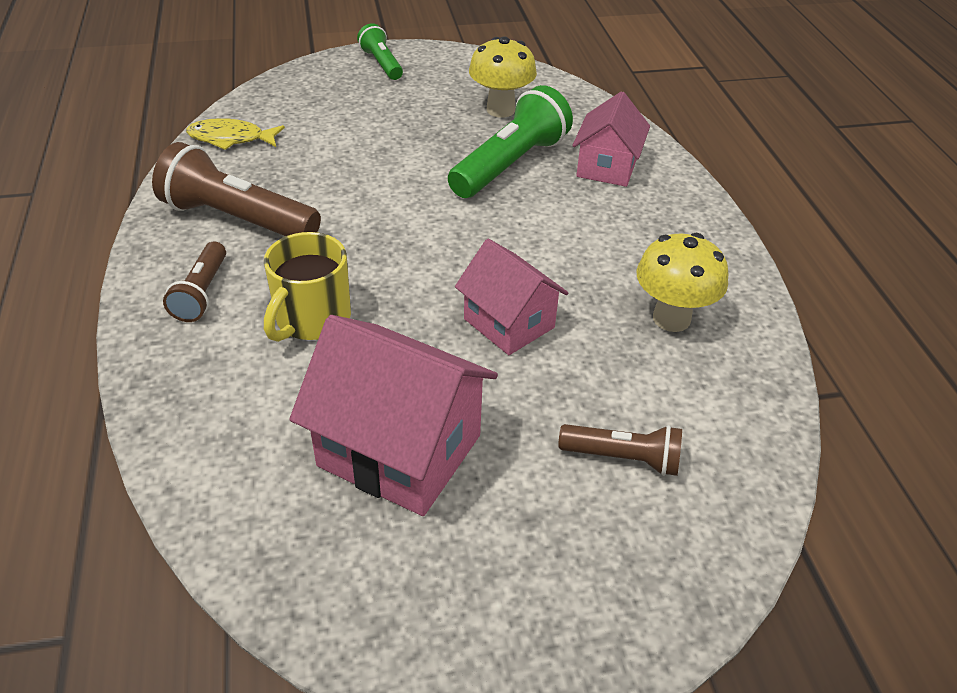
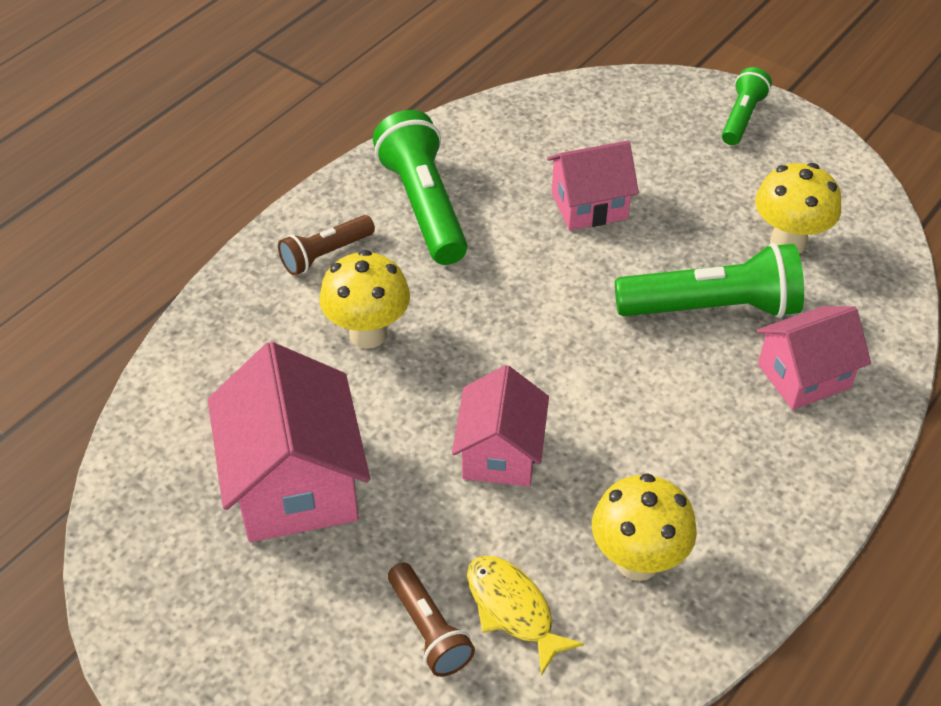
camera: 50 degrees right, 5 degrees up
(231, 138) = (511, 122): yellow fish -> yellow fish (513, 610)
(238, 219) = (424, 206): brown flashlight -> green flashlight
(311, 319) = (368, 334): yellow mug -> yellow mushroom
(356, 155) = (589, 206): none -> pink house

